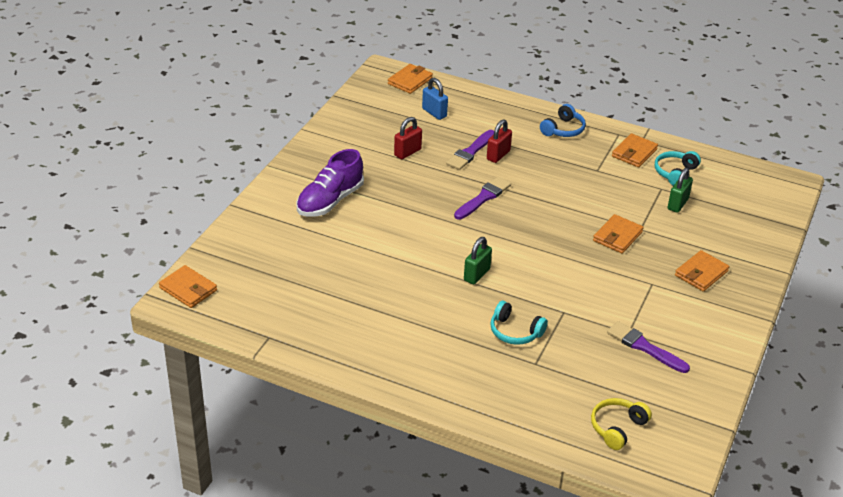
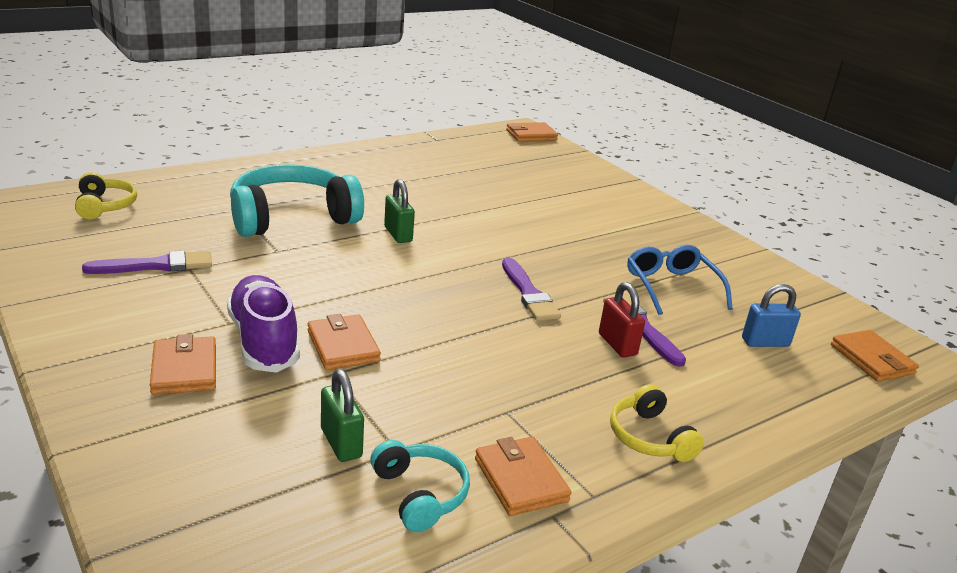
camera: 120 degrees right, 10 degrees down
(330, 201) = (605, 216): purple shoe -> purple shoe (264, 341)
(407, 152) = (671, 286): red padlock -> blue glasses
(515, 332) = (292, 217): turquoise headphones -> turquoise headphones, size x1.97
(563, 129) = (649, 437): blue headphones -> yellow headphones

